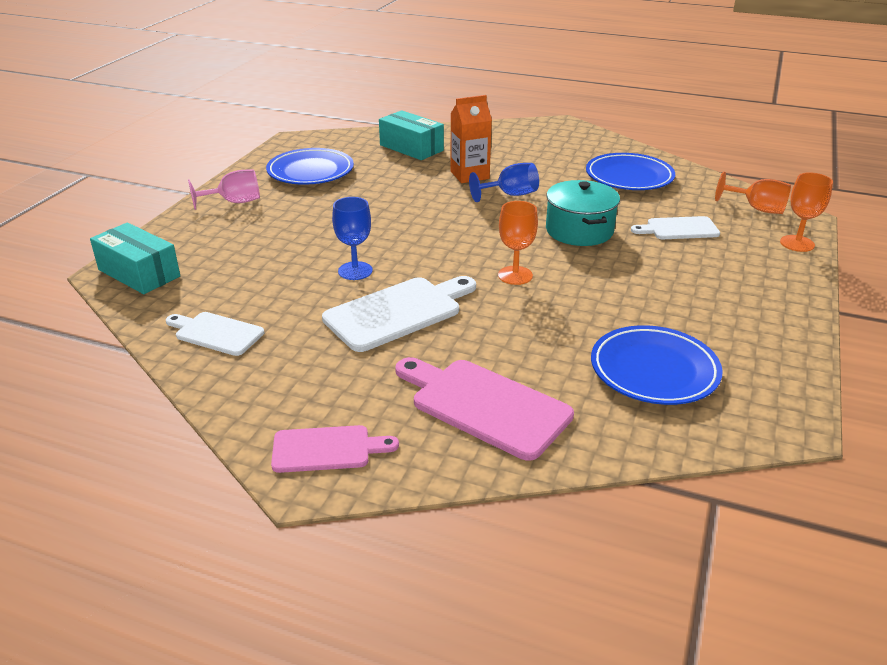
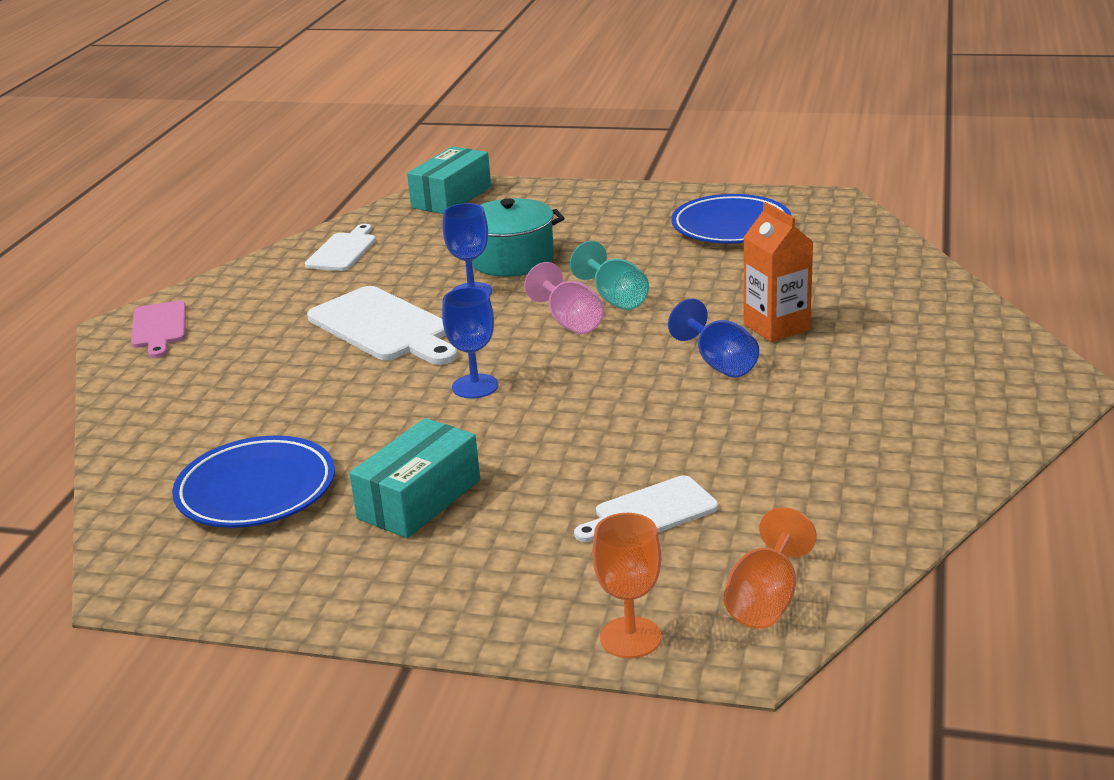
camera: 85 degrees right, 5 degrees down
(234, 202) = (623, 204): pink goblet -> pink goblet (570, 322)
(401, 218) = (615, 298): none -> turquoise goblet
(411, 148) = (855, 275): turquoise box -> turquoise box (419, 499)
(484, 405) = (208, 392): pink cutting board -> none
(515, 275) = (475, 386): orange goblet -> blue goblet
(579, 230) = (617, 424): turquoise pot -> turquoise pot (512, 260)
(629, 177) = (843, 462): blue plate -> none
(679, 229) = (650, 512): white cutting board -> white cutting board turned 105 degrees counterclockwise

